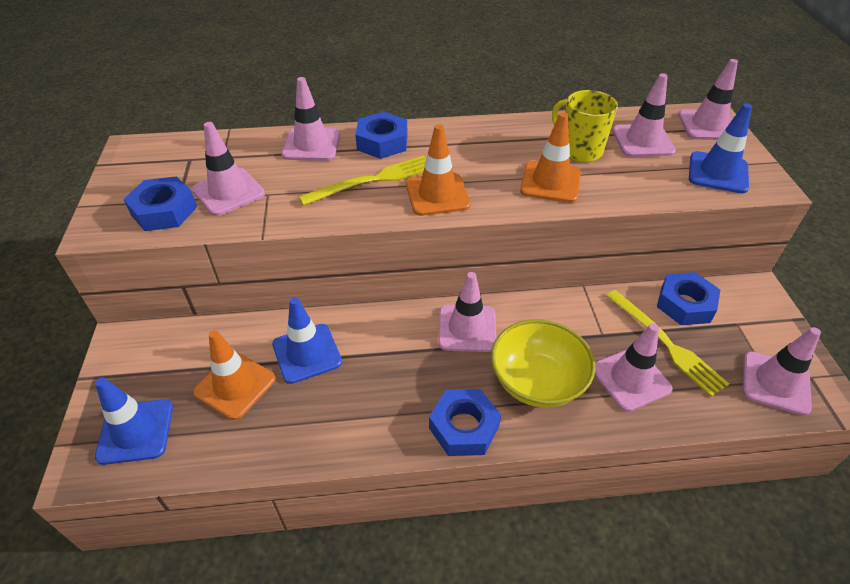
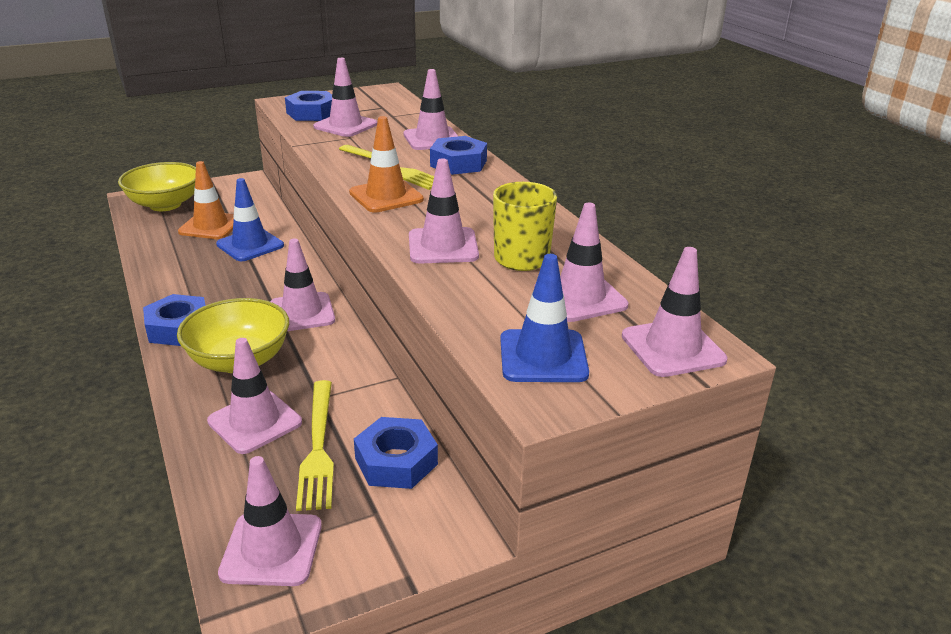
camera: 70 degrees right, 15 degrees down
(135, 431) = (165, 205): blue traffic cone -> yellow bowl
(550, 182) = (443, 246): orange traffic cone -> pink traffic cone
(666, 344) = (318, 447): yellow fork -> yellow fork turned 45 degrees counterclockwise

